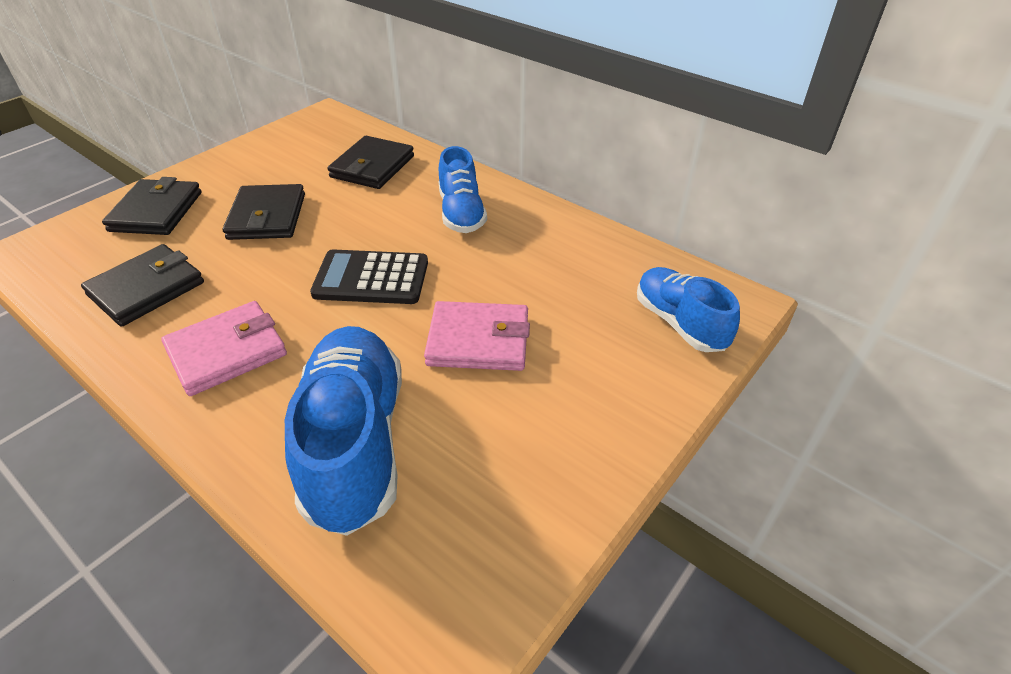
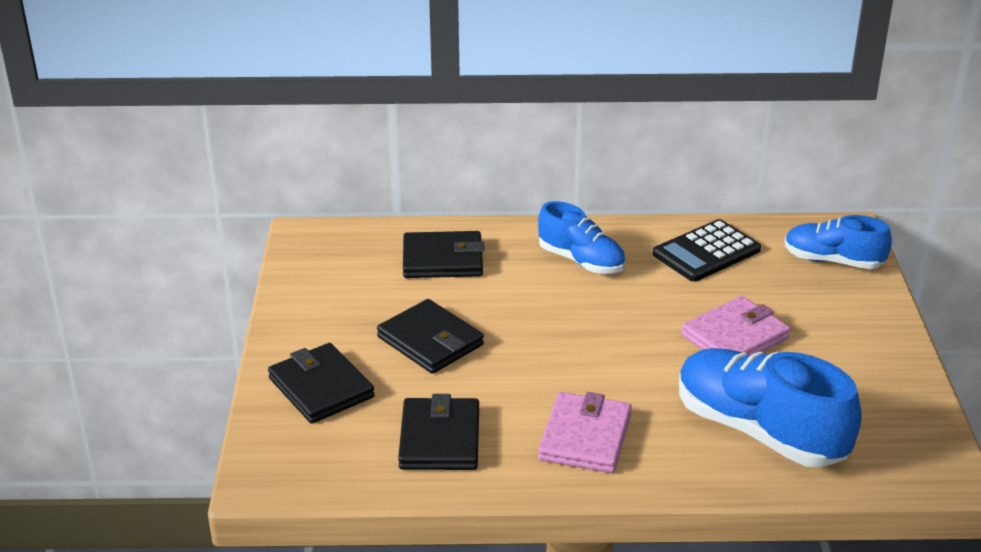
camera: 40 degrees left, 10 degrees down
(371, 278) = (598, 339): black calculator -> black calculator (706, 252)
(372, 167) = (443, 260): black wallet -> black wallet turned 75 degrees counterclockwise

